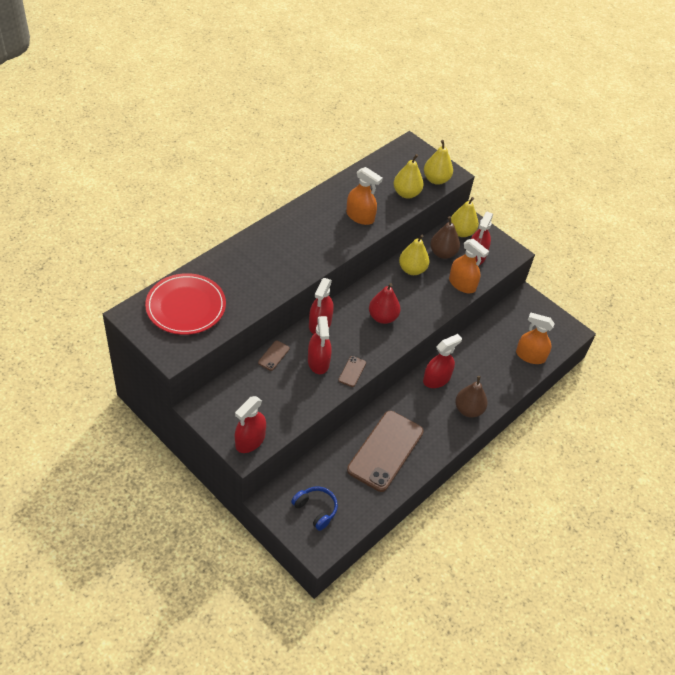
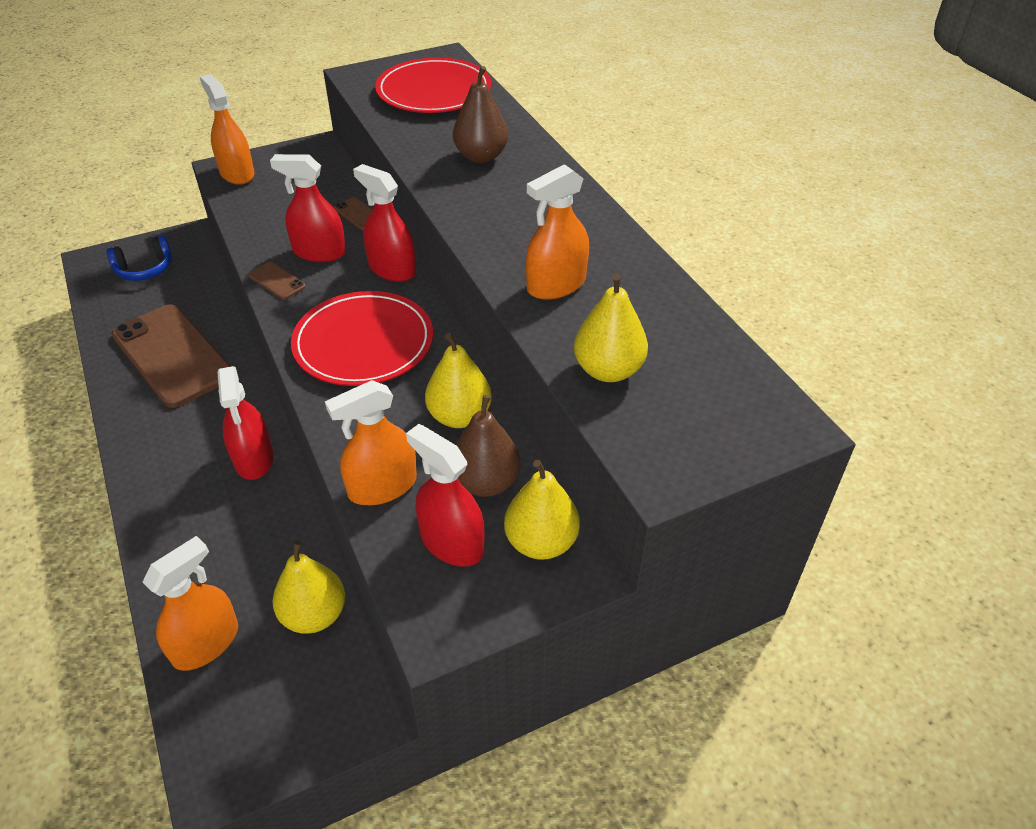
camera: 115 degrees right, 5 degrees down
(250, 440) = (237, 173): red spray bottle -> orange spray bottle
(382, 317) = (363, 343): red pear -> red plate
(436, 179) = (645, 437): yellow pear -> yellow pear (314, 615)
(468, 410) = (163, 483): brown pear -> brown pear (481, 156)

